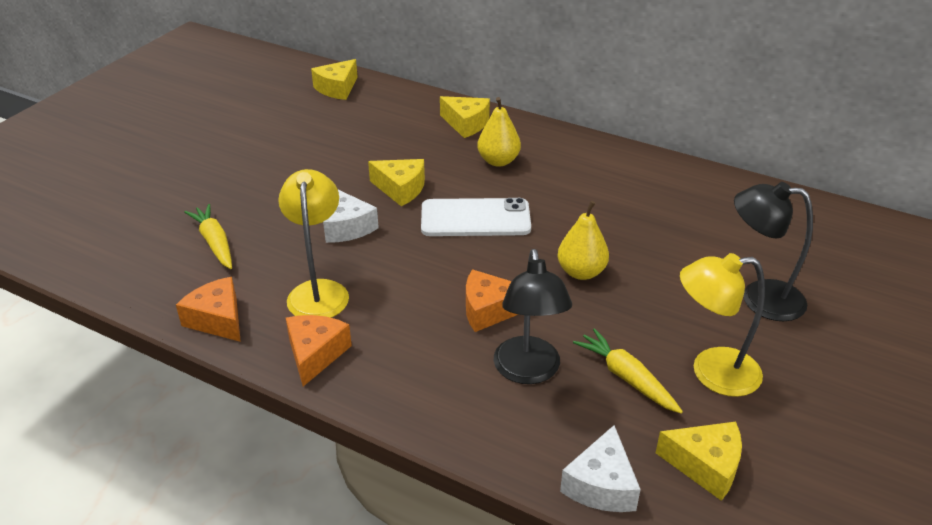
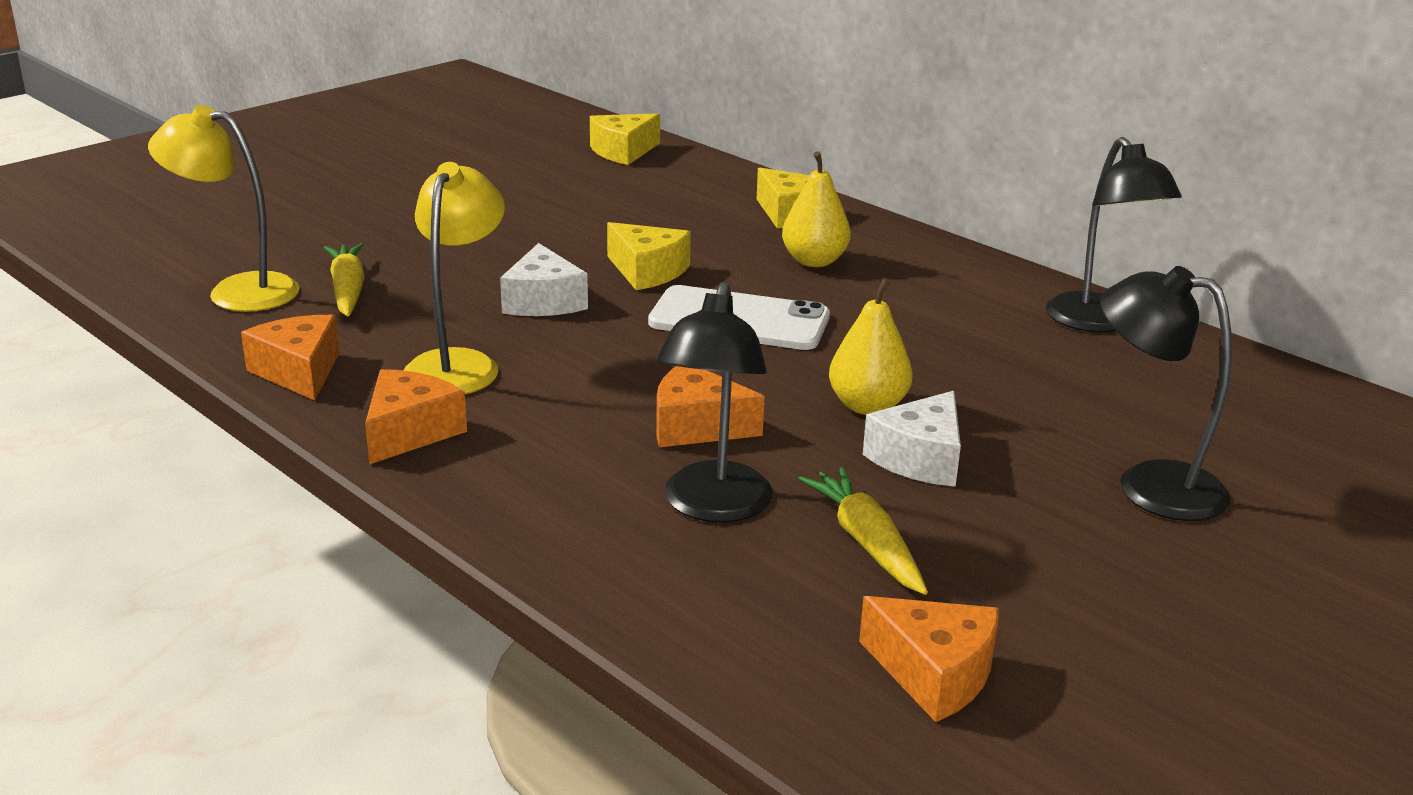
camera: 15 degrees right, 10 degrees down
(601, 485) = (747, 663): white cheese -> white cheese (920, 458)
(681, 179) = (1098, 323): none -> black lamp
(705, 466) = (934, 673): yellow cheese -> orange cheese
(712, 372) = (1013, 561): yellow lamp -> yellow lamp (237, 291)

